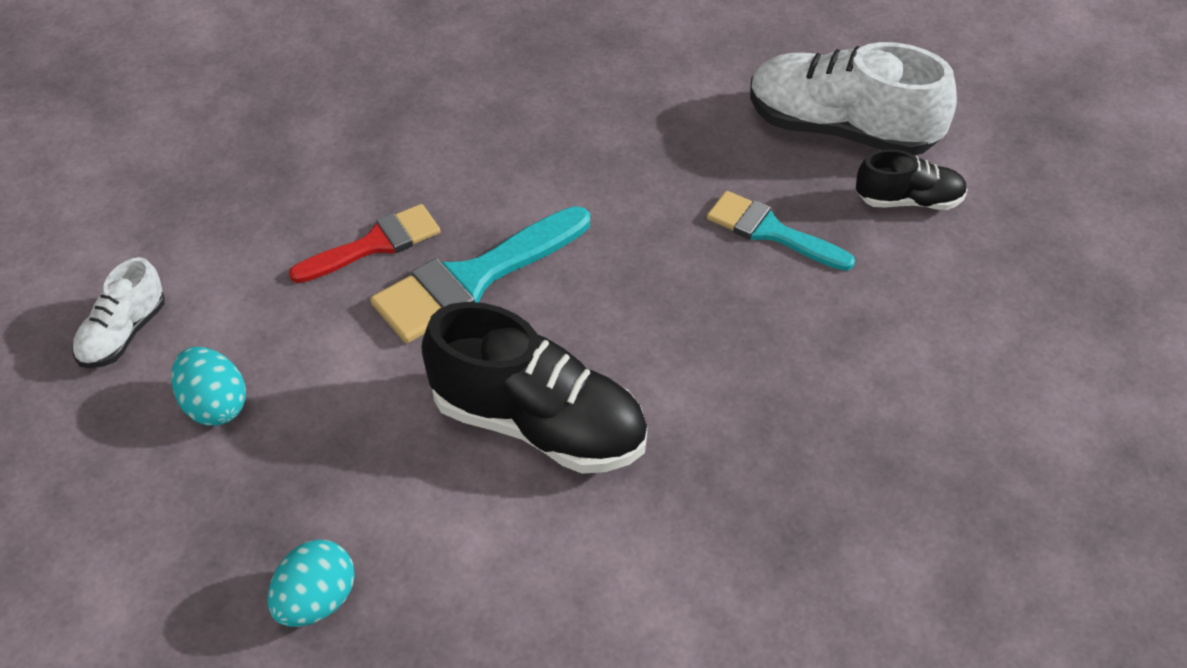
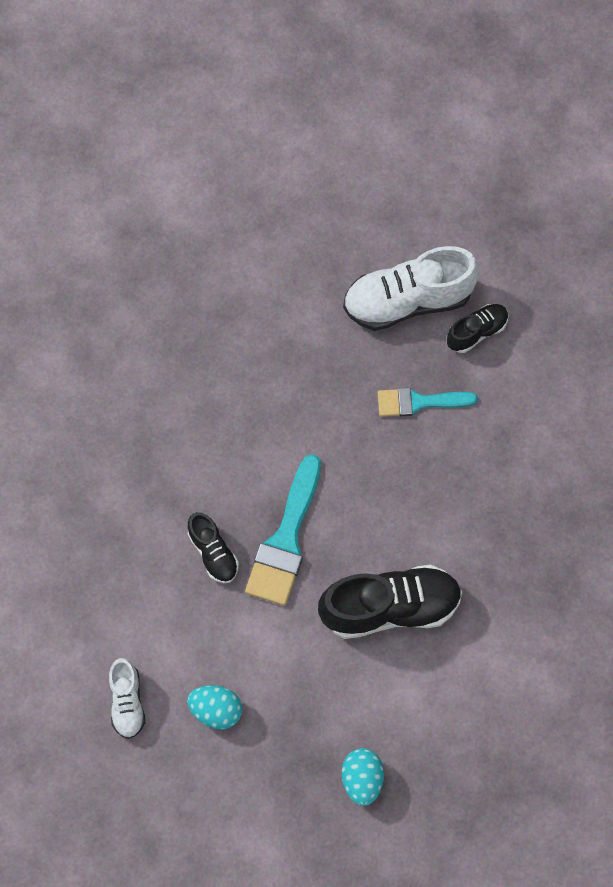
camera: 35 degrees left, 20 degrees up
(374, 244) = (213, 553): red brush -> black shoe

